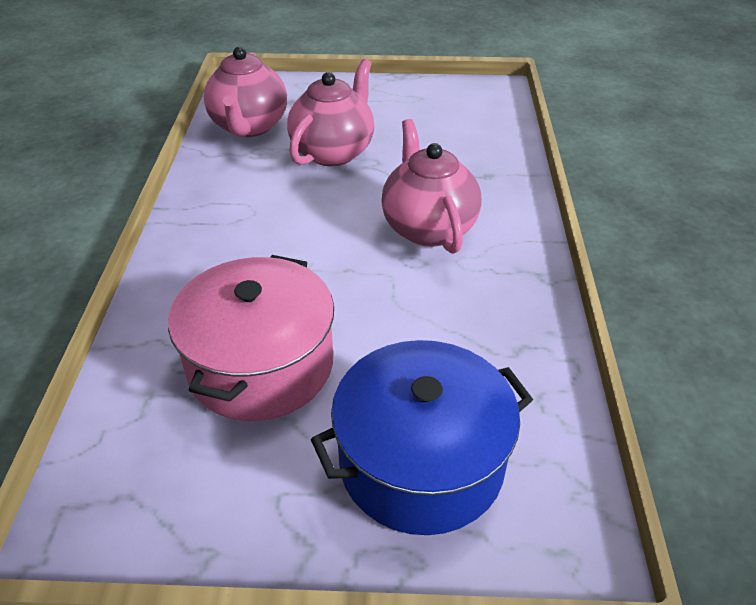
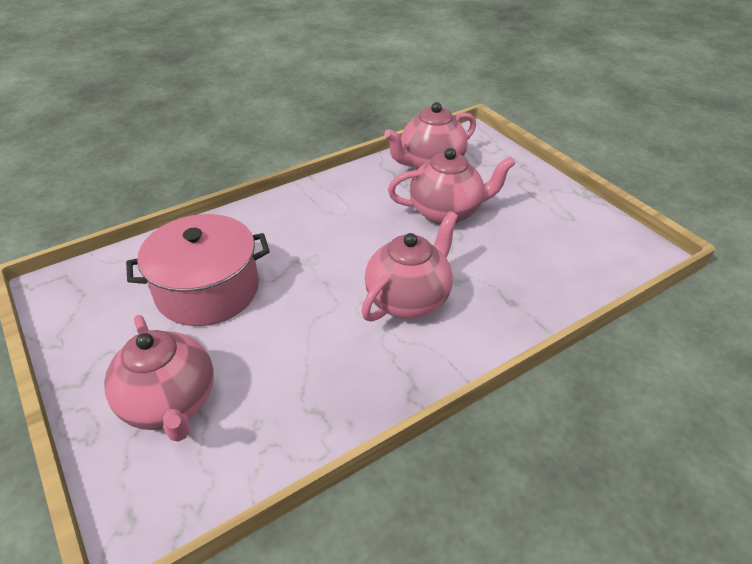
camera: 55 degrees right, 0 degrees up
(421, 462) = (171, 404): blue pot -> pink teapot

